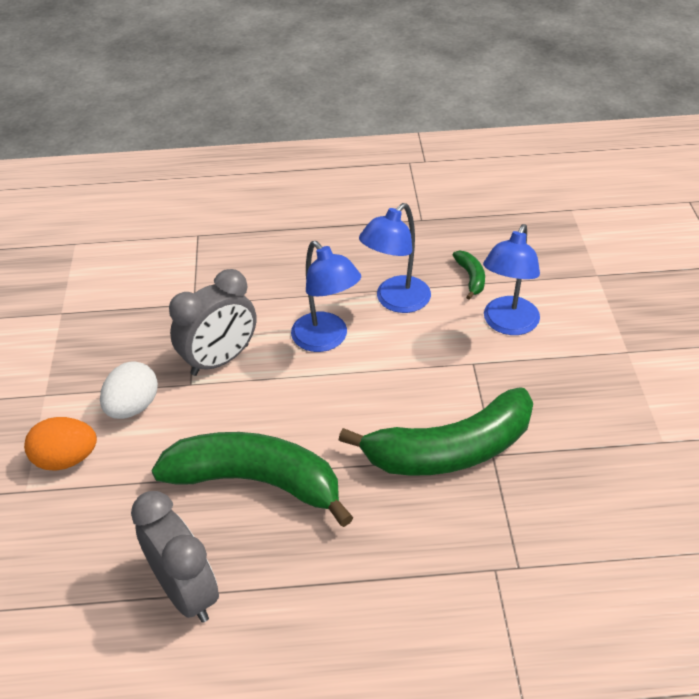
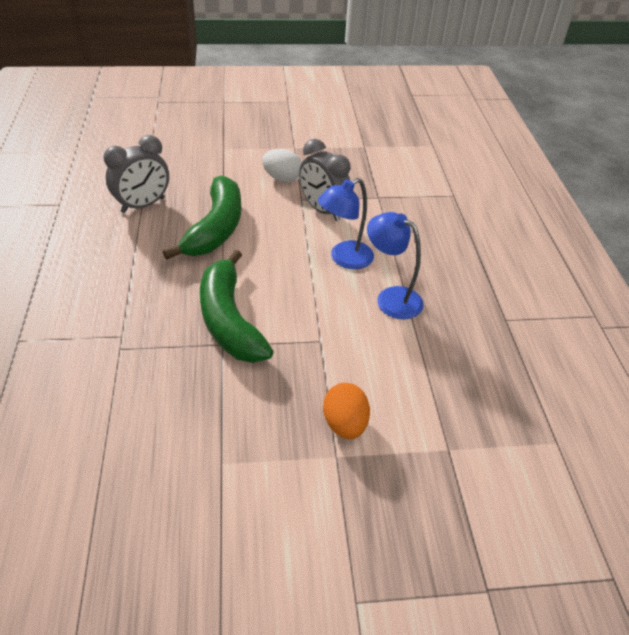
camera: 85 degrees right, 0 degrees up
(66, 459) = (244, 159): orange egg -> orange egg (345, 424)
(471, 278) = (428, 348): green banana -> none
(507, 324) = (368, 368): blue lamp -> none

